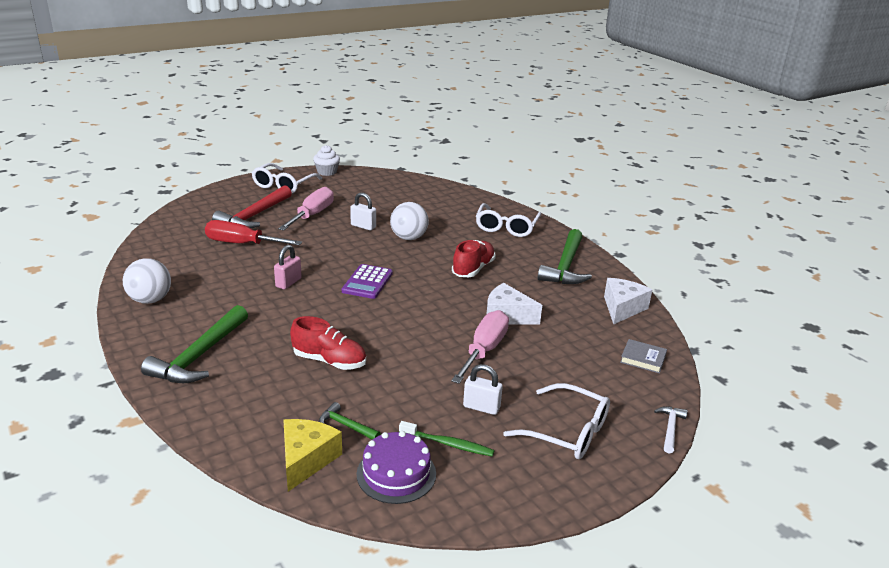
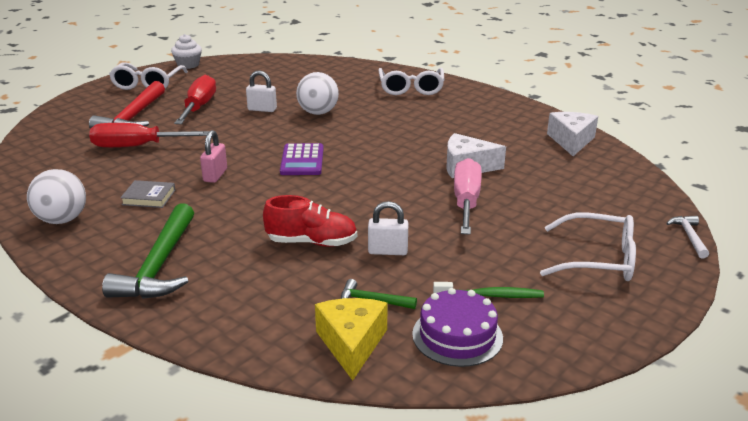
camera: 15 degrees left, 0 degrees up
(312, 215) = (199, 107): pink screwdriver -> red screwdriver
(473, 269) = (404, 130): red shoe -> none
(481, 407) = (500, 254): white padlock -> white padlock (388, 251)
(565, 266) = (492, 114): green hammer -> none
(643, 359) = (621, 181): grey book -> grey book (149, 197)

